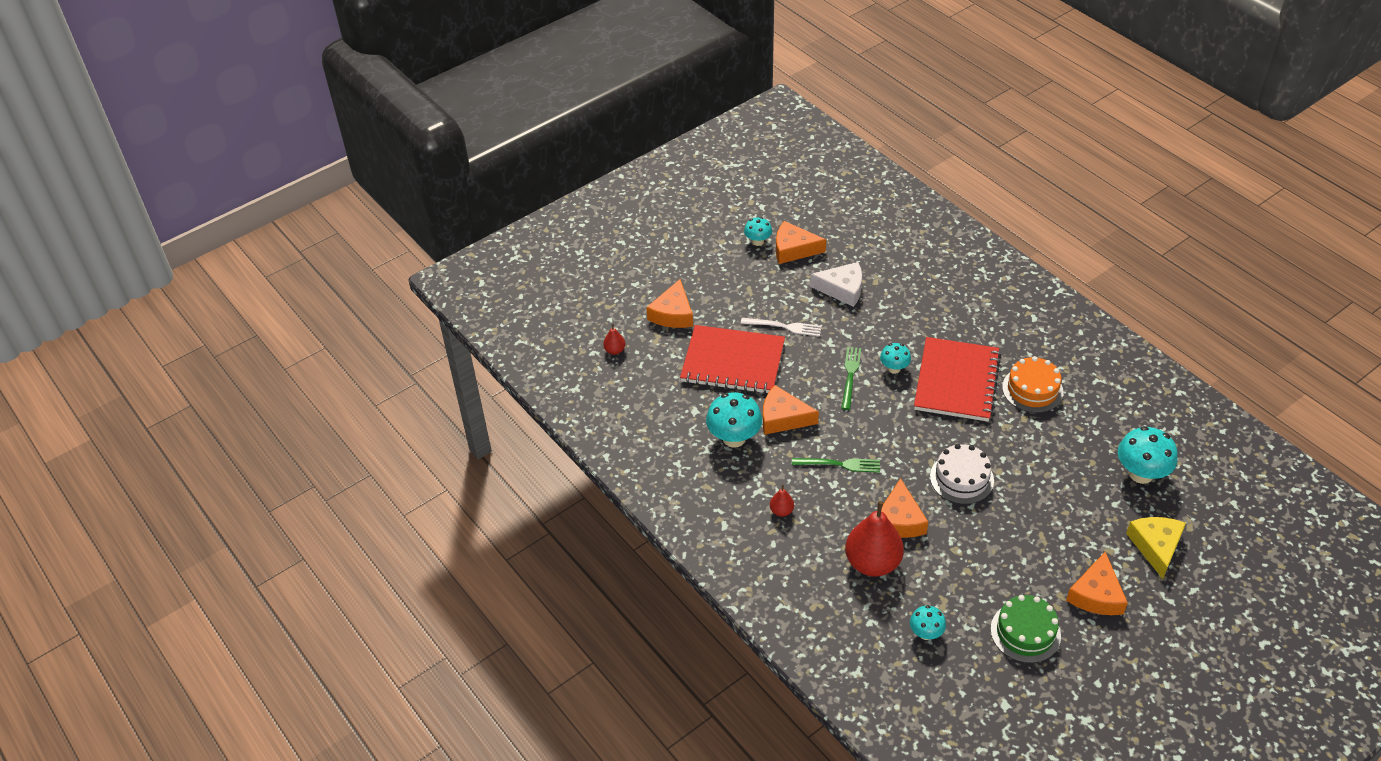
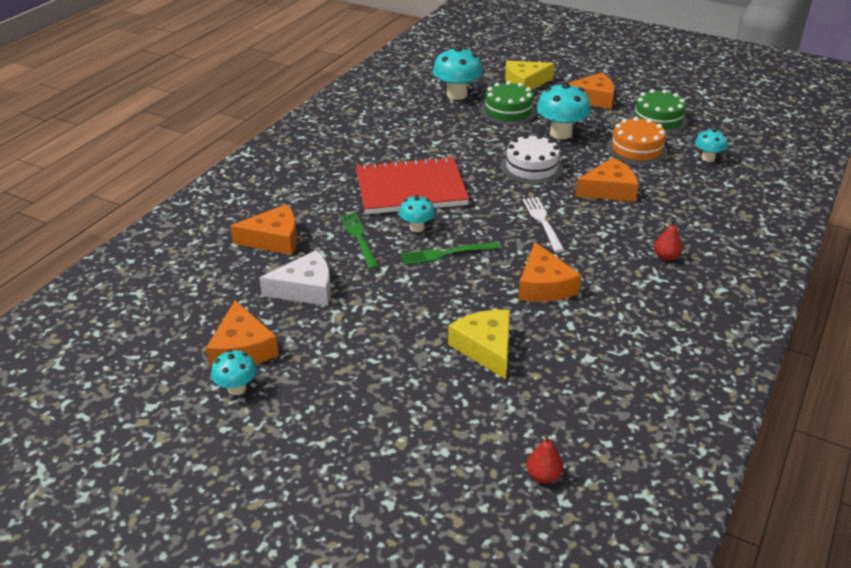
camera: 115 degrees left, 10 degrees down
(673, 314) = (431, 434): orange cheese -> orange cheese (274, 239)
(733, 362) = (486, 348): red notebook -> yellow cheese
(734, 438) = (602, 314): turquoise mushroom -> turquoise mushroom (560, 133)
(784, 327) = (398, 320): white fork -> white fork (542, 222)
(839, 464) = (575, 234): green fork -> green fork (359, 238)
(842, 289) = (305, 289): white cheese -> white cheese turned 90 degrees clockwise
(872, 563) = (669, 194): red pear -> none
(1032, 389) = (394, 149): orange cake -> orange cake (636, 149)
(1087, 504) = (508, 111): none -> green cake

